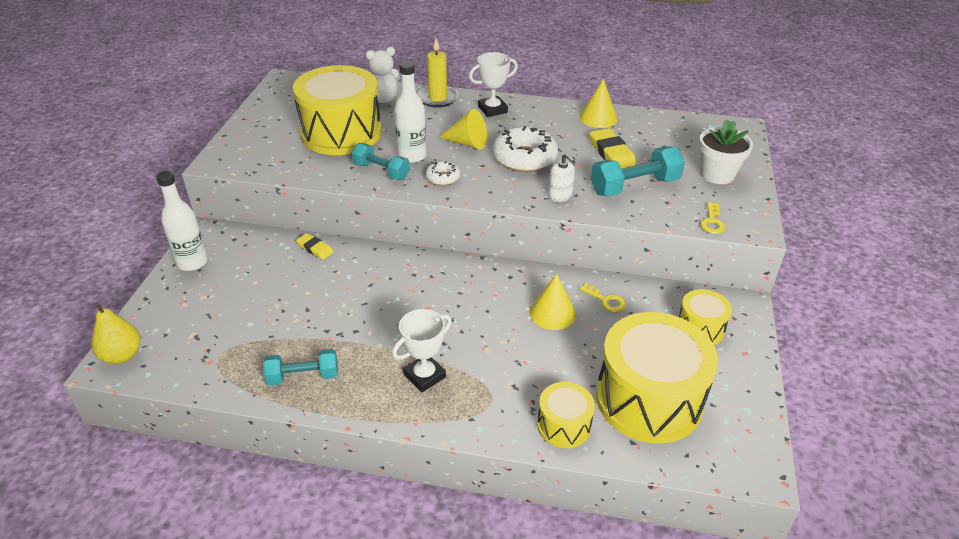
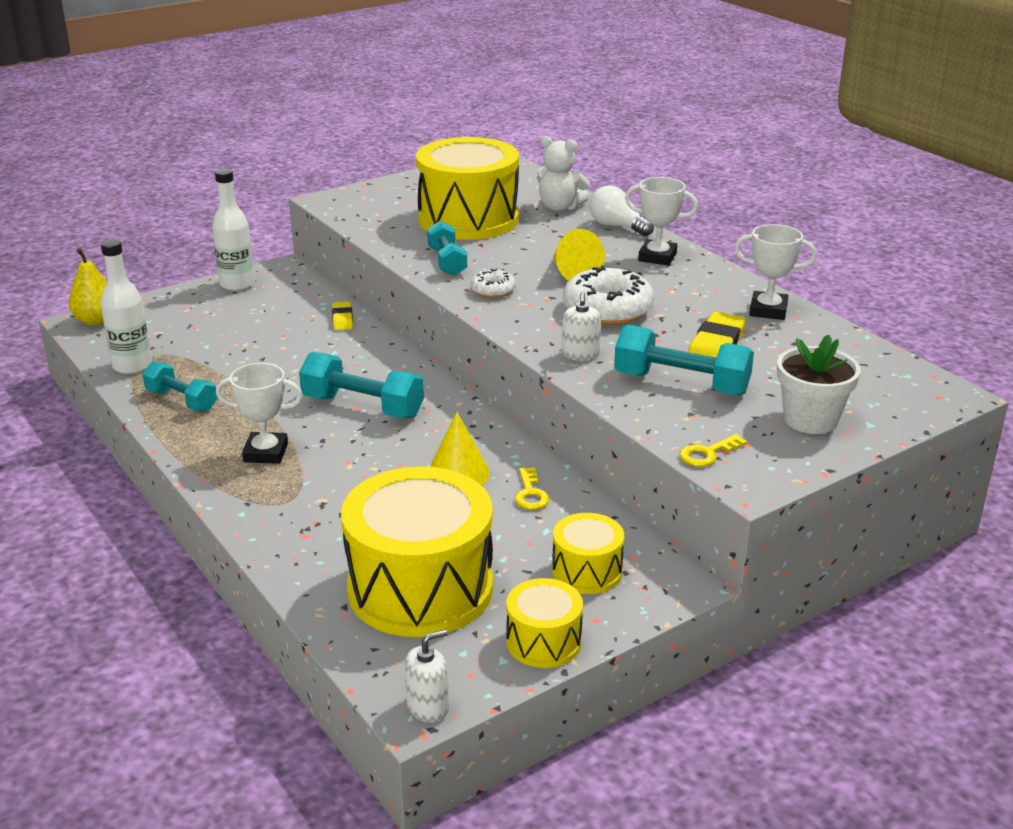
camera: 45 degrees right, 10 degrees down
(412, 156) = (498, 262): white bottle -> white bottle (132, 366)
(430, 304) = (363, 407): none -> turquoise dumbbell
(437, 98) = (617, 226): yellow candle -> white light bulb
(564, 425) = (309, 555): yellow drum -> yellow drum (543, 641)
(598, 118) = (768, 310): yellow cone -> white trophy
(762, 466) = (428, 706): none -> white soap dispenser

